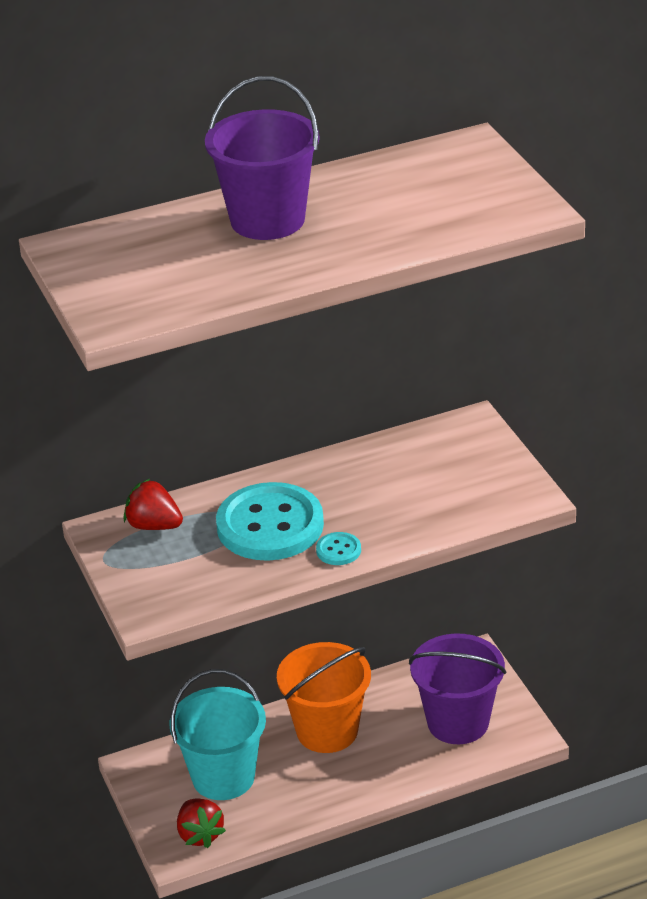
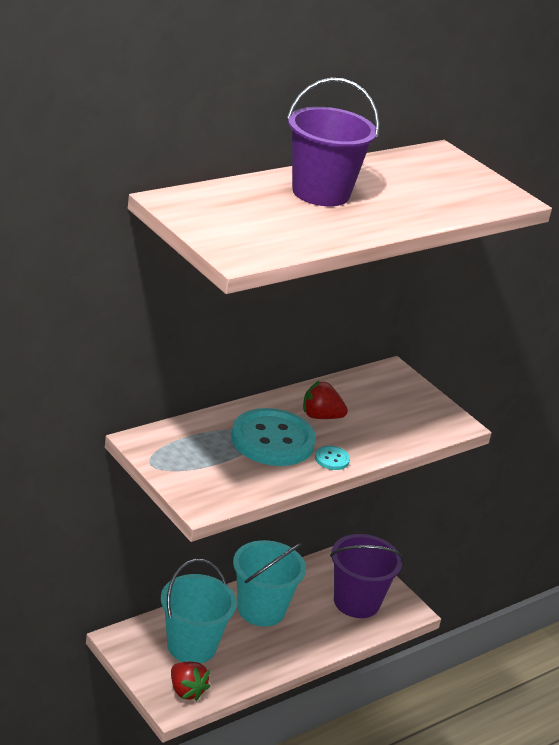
camera: 20 degrees left, 5 degrees down
(154, 526) = (182, 439): red strawberry -> red strawberry (320, 416)
(327, 731) = (261, 610): orange bucket -> turquoise bucket

